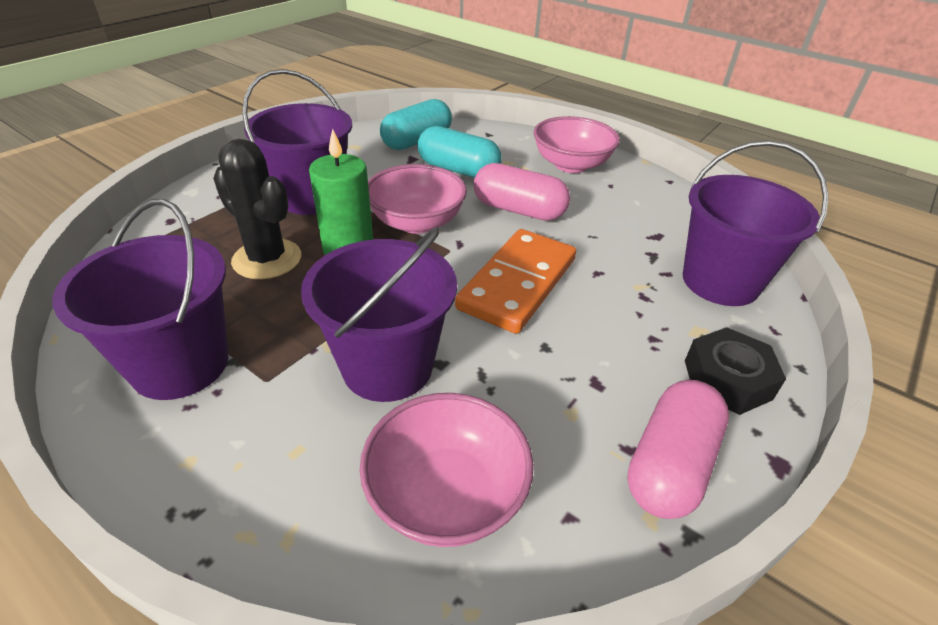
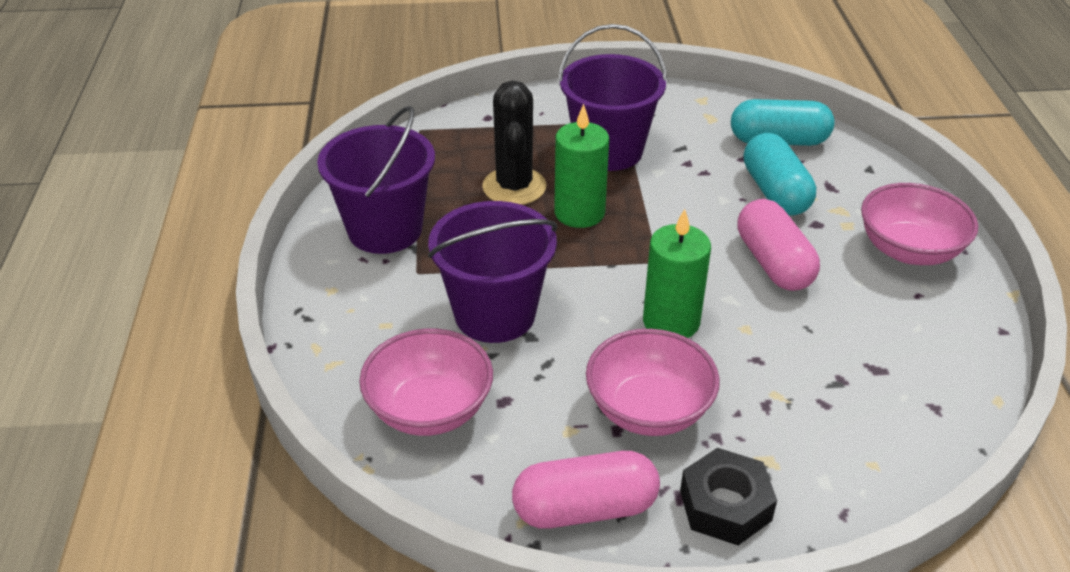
camera: 50 degrees right, 0 degrees up
(416, 222) = (663, 221): pink bowl -> pink bowl (648, 409)
(517, 283) = (671, 322): orange domino -> green candle
(720, 281) = (867, 446): purple bucket -> none

